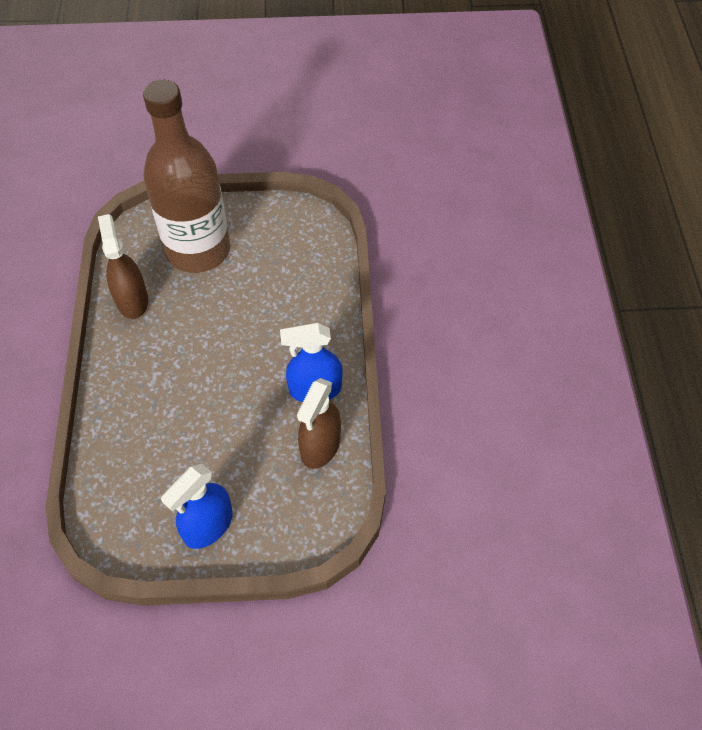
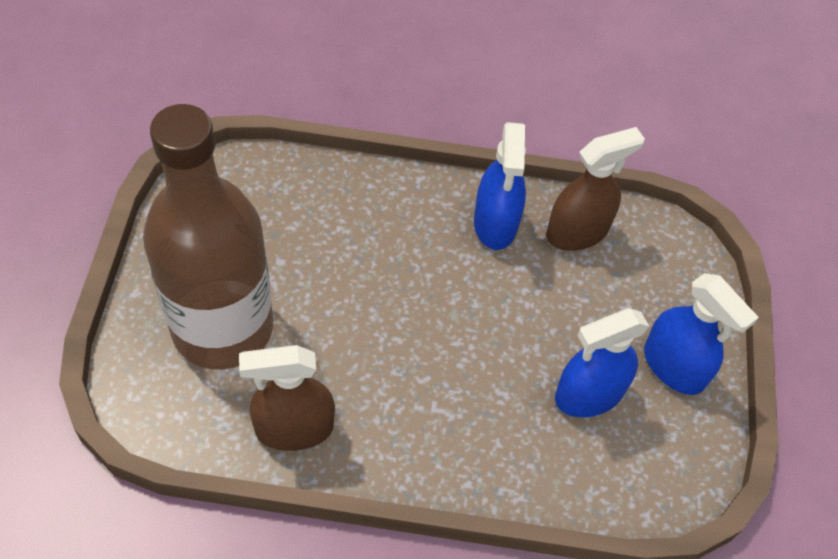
camera: 85 degrees left, 0 degrees up
(176, 467) = (588, 394): none -> blue spray bottle
(320, 446) = (577, 232): brown spray bottle -> brown spray bottle turned 60 degrees counterclockwise

